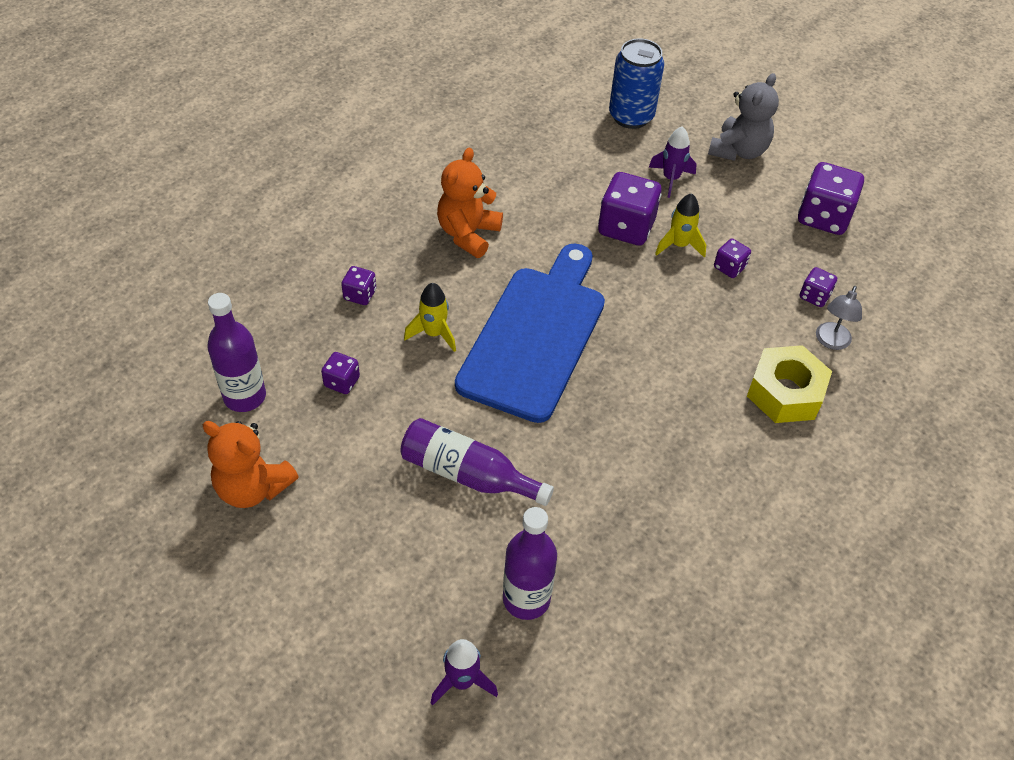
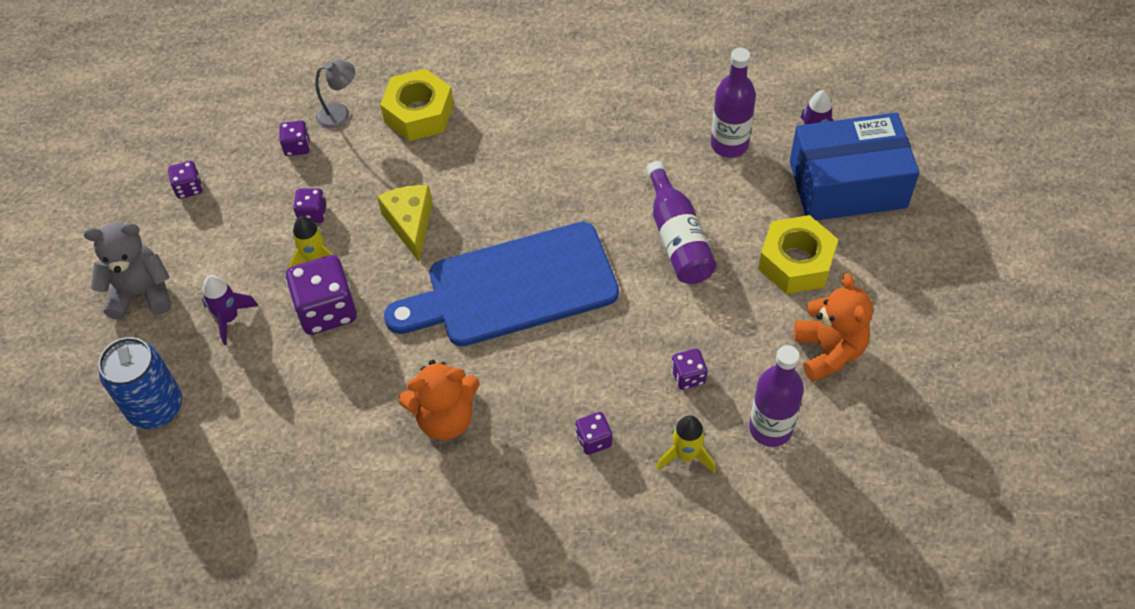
camera: 125 degrees left, 5 degrees up
(352, 538) = (795, 262): none -> yellow nut
(380, 659) = (847, 184): none -> blue box
(434, 334) = (579, 354): yellow rocket -> yellow rocket (686, 455)
(661, 315) = (410, 224): none -> yellow cheese
(823, 217) = (189, 188): purple dice -> purple dice, size x0.51

